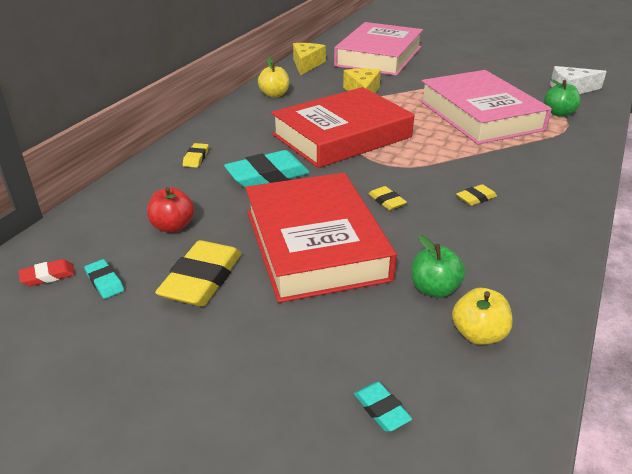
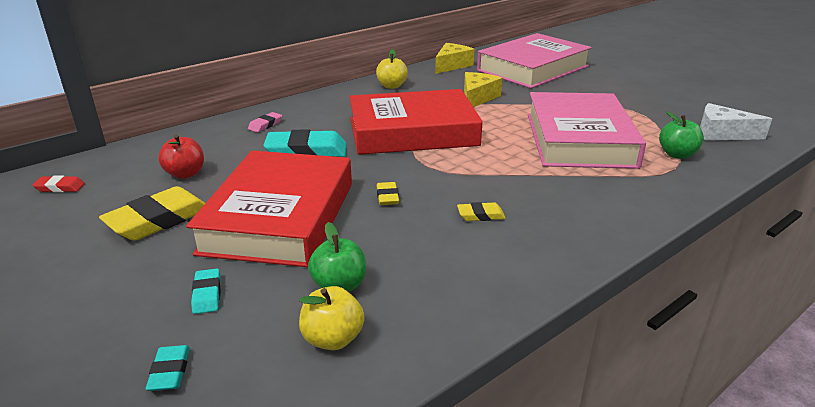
camera: 25 degrees right, 5 degrees down
(105, 282) = (90, 202): turquoise eraser -> turquoise eraser (207, 294)
(196, 158) = (265, 125): yellow eraser -> pink eraser

